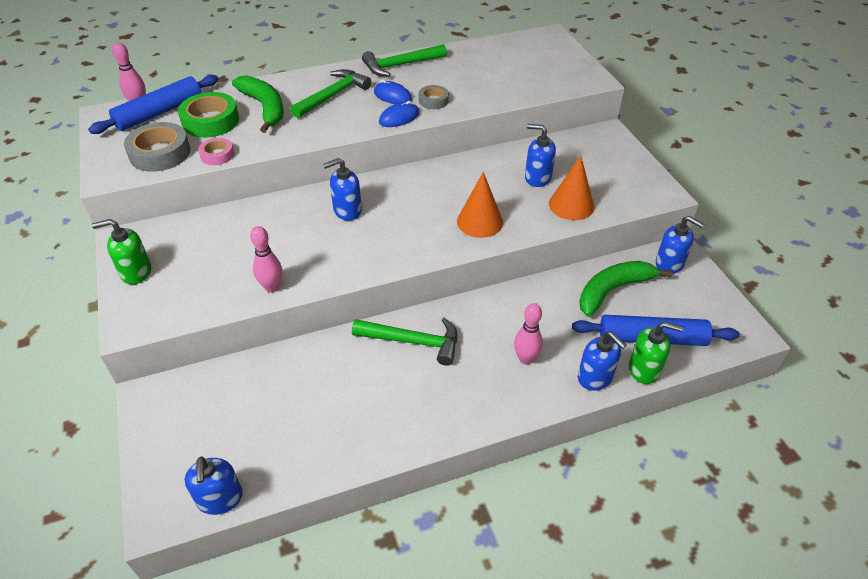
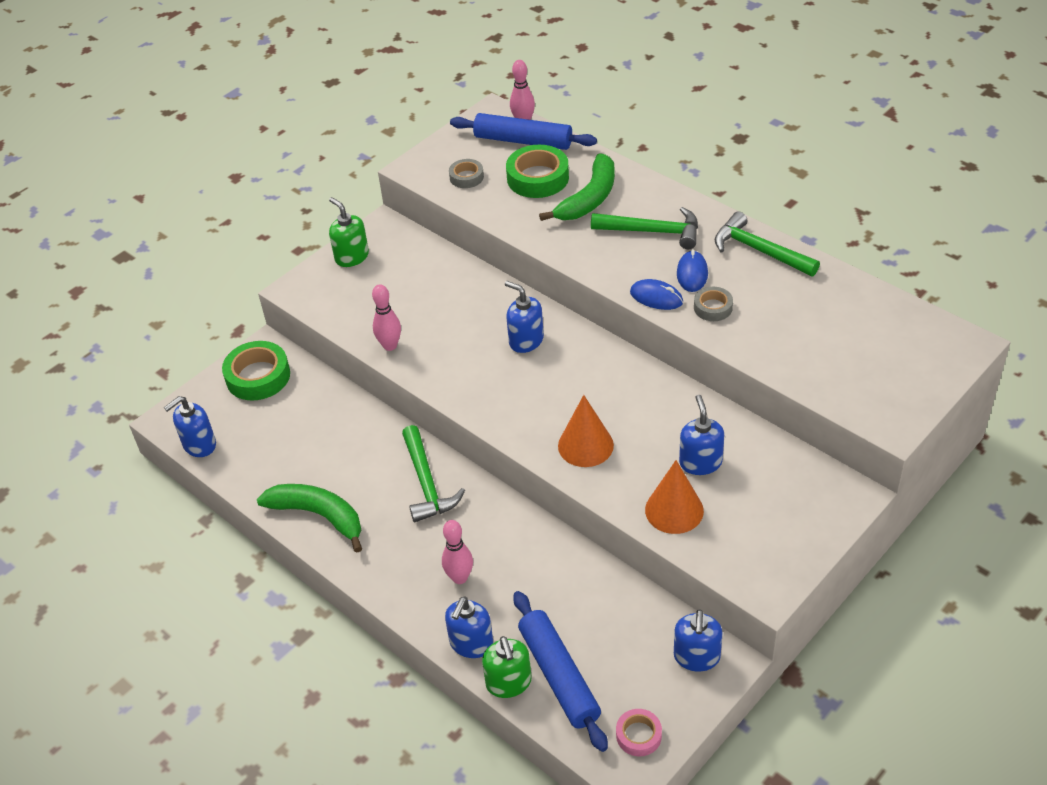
camera: 65 degrees right, 0 degrees up
(160, 153) = (466, 177): grey tape -> grey tape, size x0.56
(178, 415) = (258, 376): none -> green tape
(217, 155) = (492, 211): pink tape -> pink tape (638, 735)
(613, 290) = (610, 616): green banana -> green banana (319, 515)

